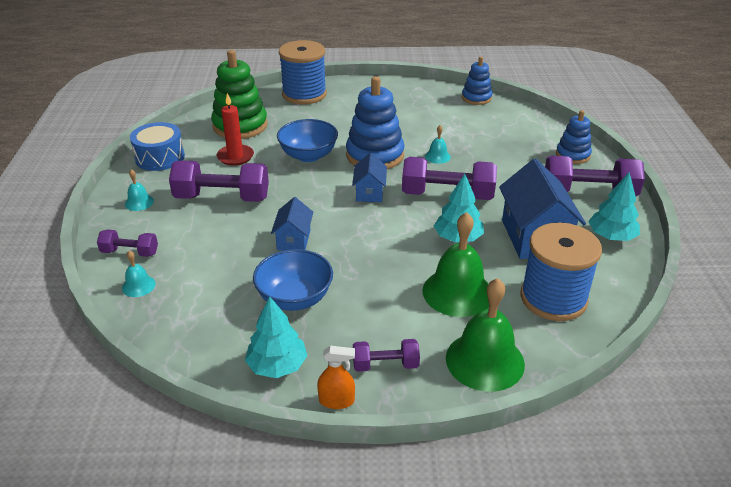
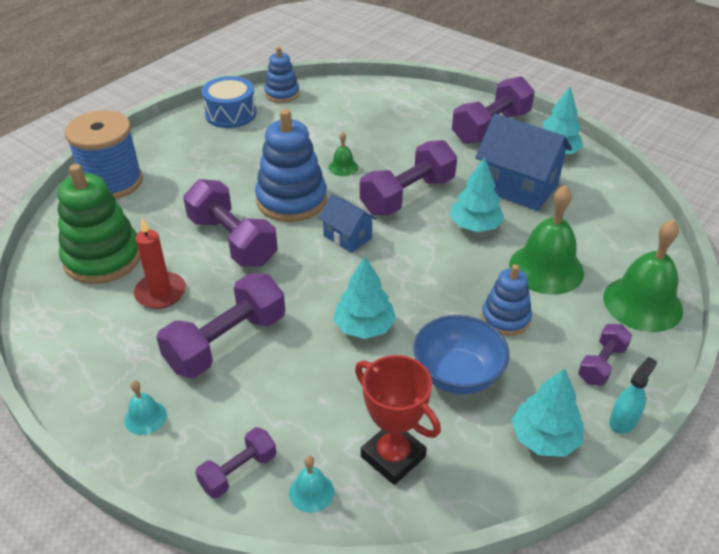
camera: 50 degrees left, 5 degrees up
(160, 157) = (73, 354): blue drum -> blue drum (231, 114)
(195, 304) = (393, 456): none -> red trophy
(293, 240) = (364, 327): blue house -> turquoise tree
(308, 155) = (232, 241): blue bowl -> purple dumbbell
(336, 401) = (623, 421): orange spray bottle -> turquoise spray bottle
(437, 156) = (343, 167): turquoise bell -> green bell
(553, 298) = (601, 224): blue spool -> none
(572, 155) = (433, 103): blue stacking toy -> blue stacking toy (505, 318)

